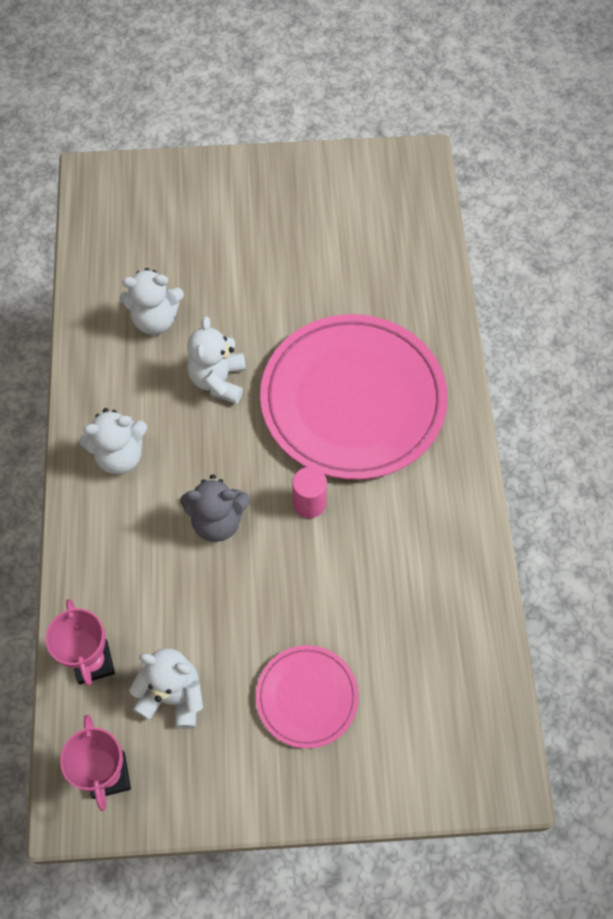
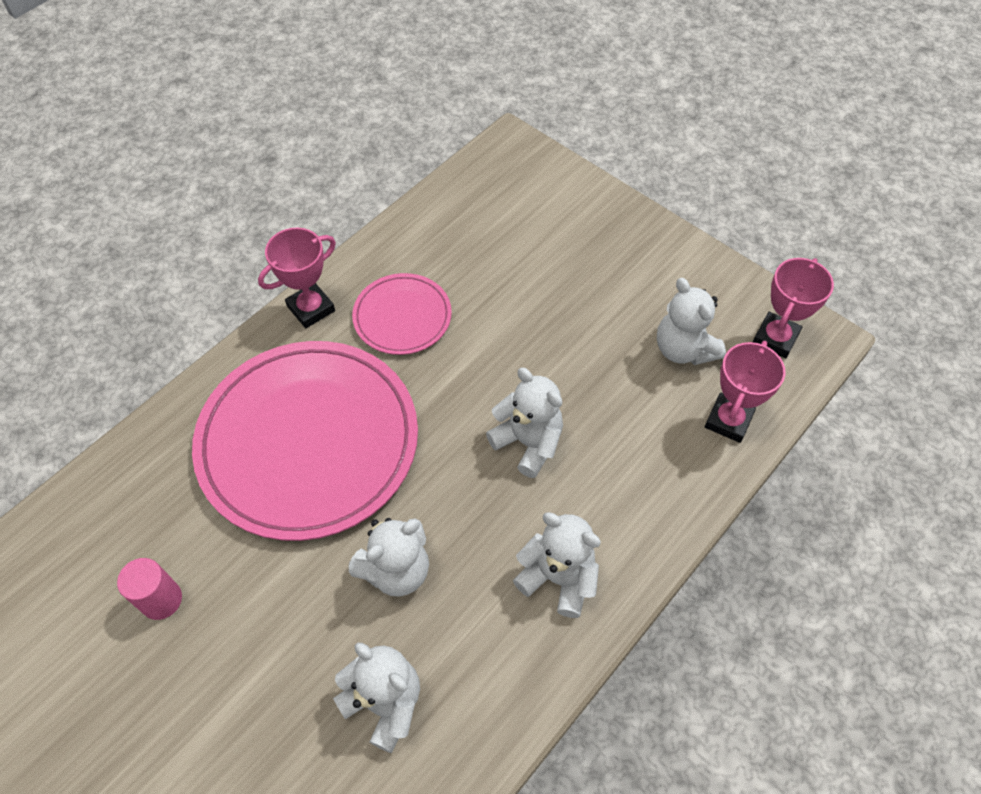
camera: 135 degrees left, 5 degrees down
(217, 521) = (528, 442): grey teddy bear -> white teddy bear
(307, 697) = (586, 274): pink plate -> pink plate (402, 317)
(309, 503) = (441, 392): pink cylinder -> pink cylinder (161, 600)
(464, 481) = (311, 308): none -> pink trophy

